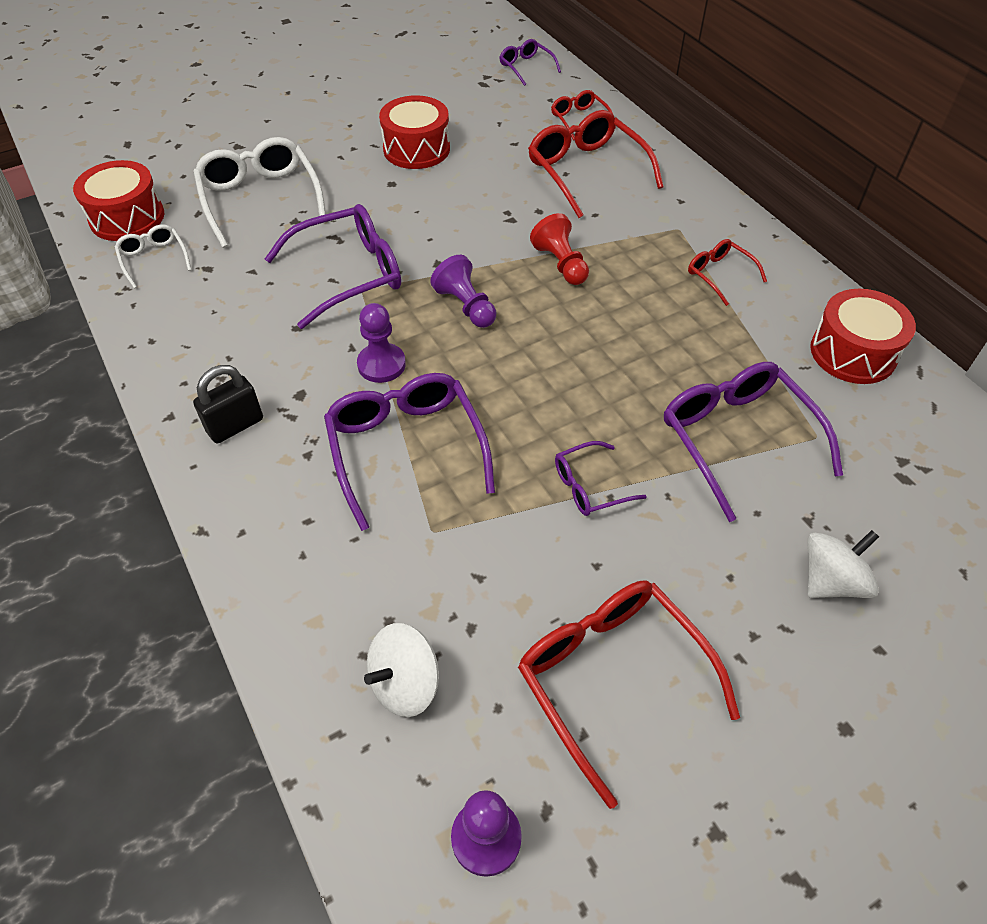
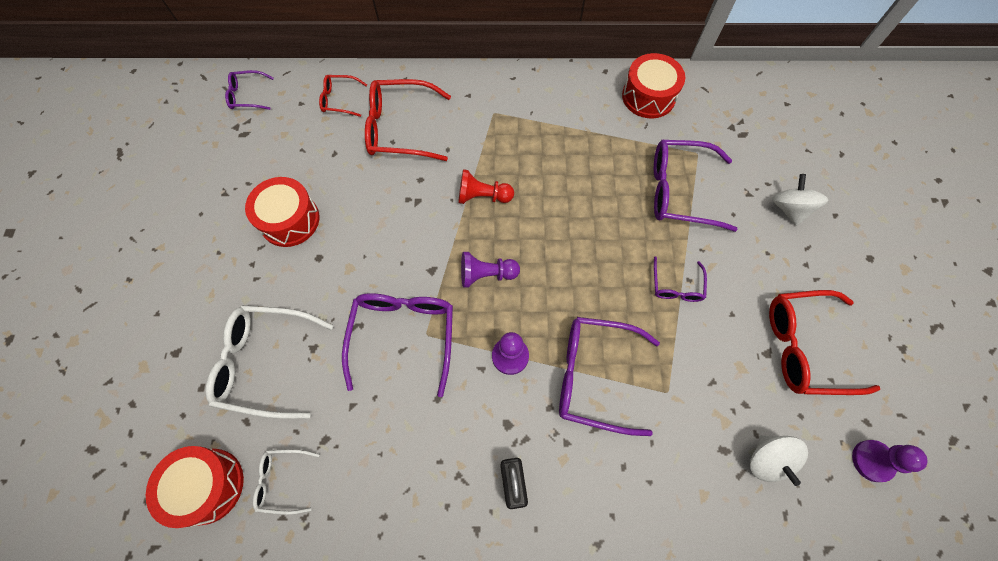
camera: 60 degrees left, 15 degrees up
(719, 275) = (549, 118): red glasses -> none

